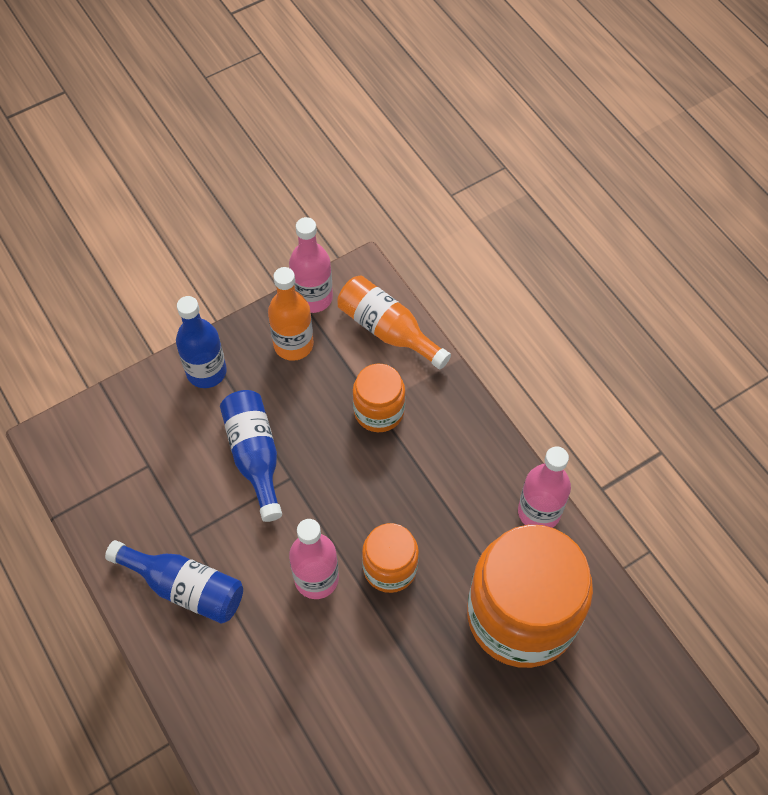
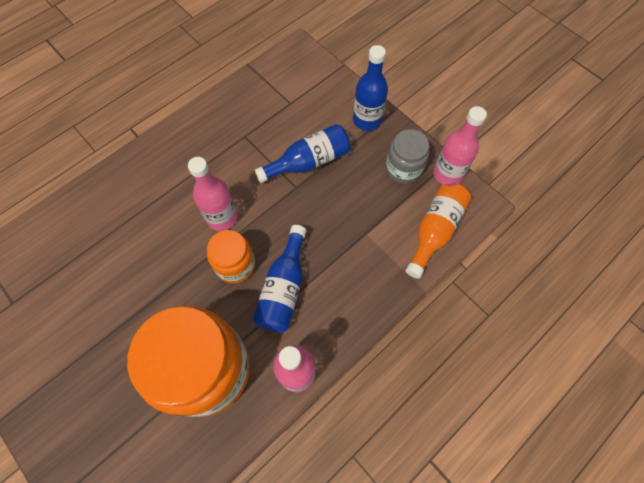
camera: 80 degrees right, 5 degrees up
(184, 587) = (208, 141): blue bottle -> blue bottle (284, 288)
(293, 344) = (403, 168): orange bottle -> grey jar
(379, 411) = (362, 236): orange jar -> none

